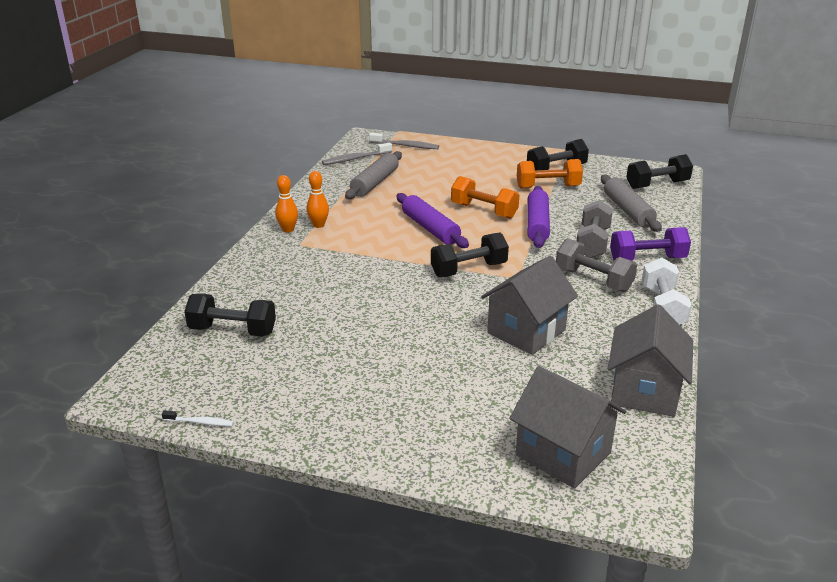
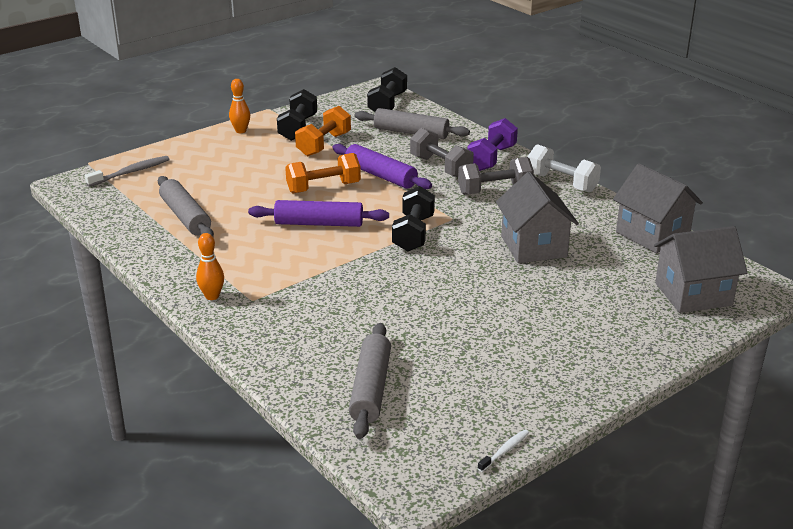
camera: 55 degrees left, 0 degrees up
(232, 331) = (370, 388): black dumbbell -> grey rolling pin
(318, 225) = (228, 276): orange bowling pin -> orange bowling pin (241, 131)
(355, 159) = (113, 207): grey toothbrush -> none

